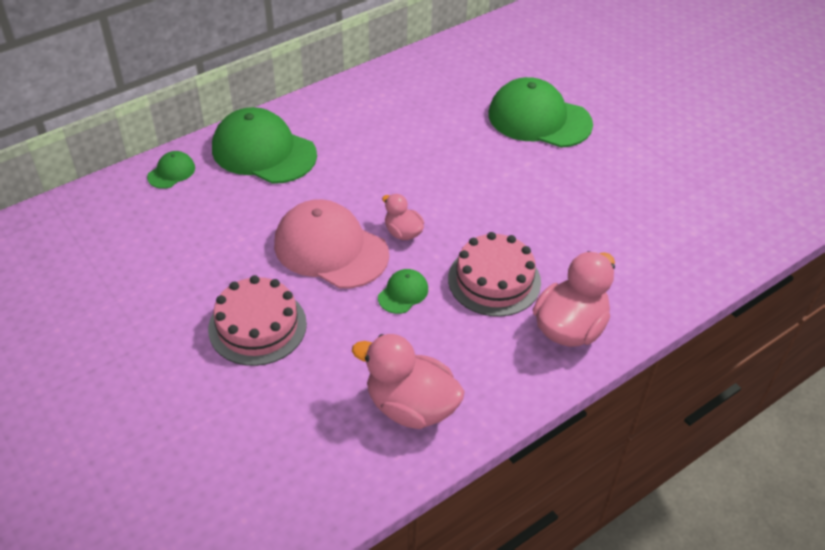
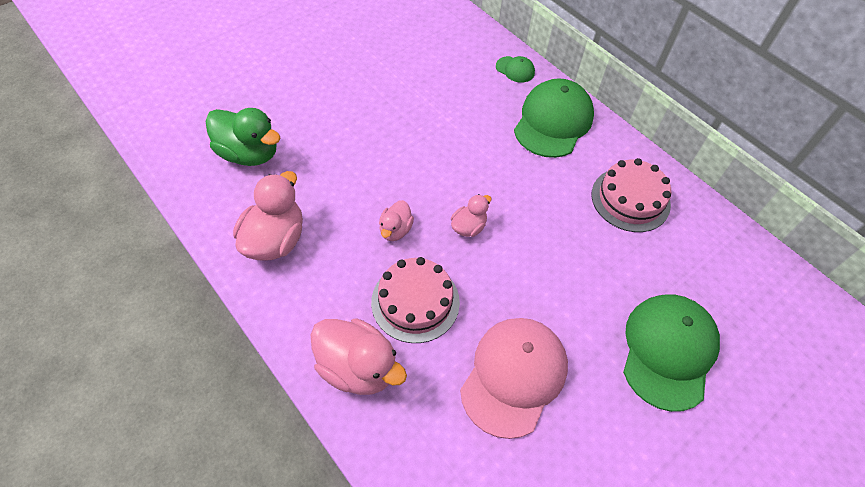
camera: 85 degrees right, 10 degrees up
(257, 326) = (357, 138): pink cake -> pink cake (630, 199)
(264, 445) = (249, 153): none -> green duck
(330, 249) = (442, 176): pink cap -> pink cap (514, 376)
(403, 293) = (395, 230): green cap -> pink duck

